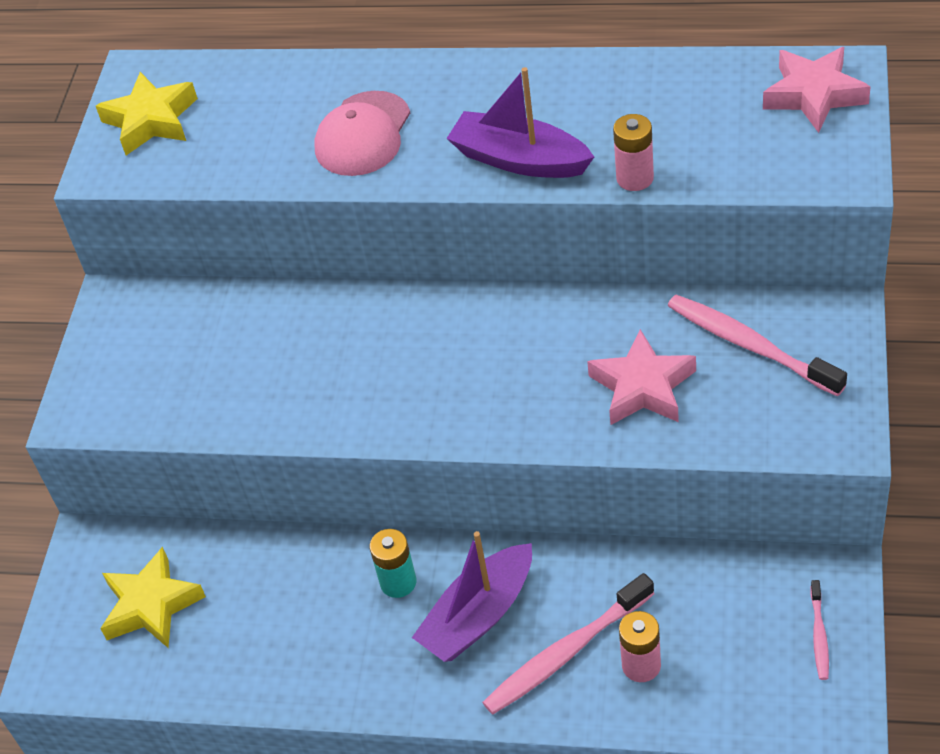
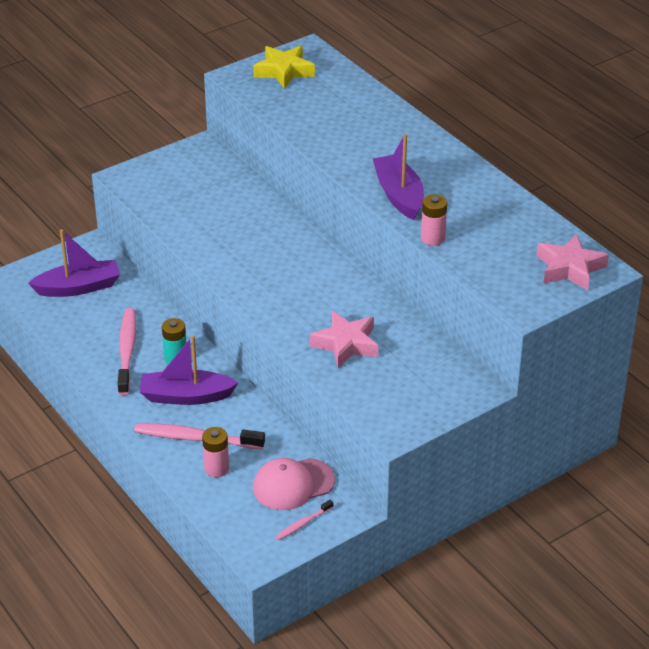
camera: 40 degrees right, 10 degrees down
(151, 605) = (78, 287): yellow star -> purple boat
(363, 134) = (354, 138): pink cap -> pink cap (293, 484)
(750, 345) = (417, 367): pink toothbrush -> pink toothbrush (127, 351)

